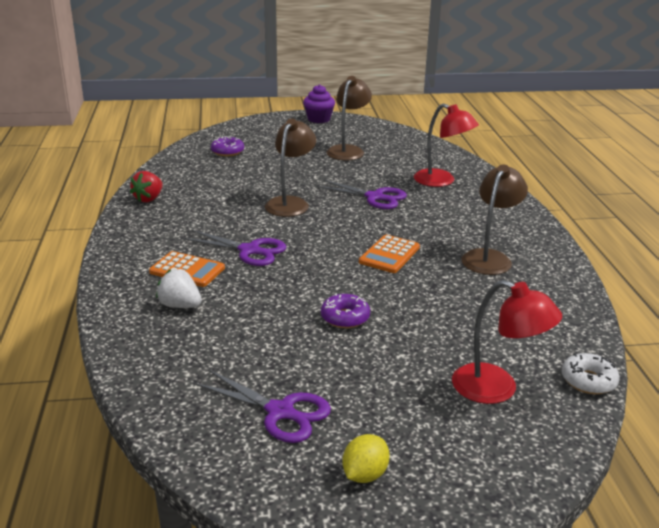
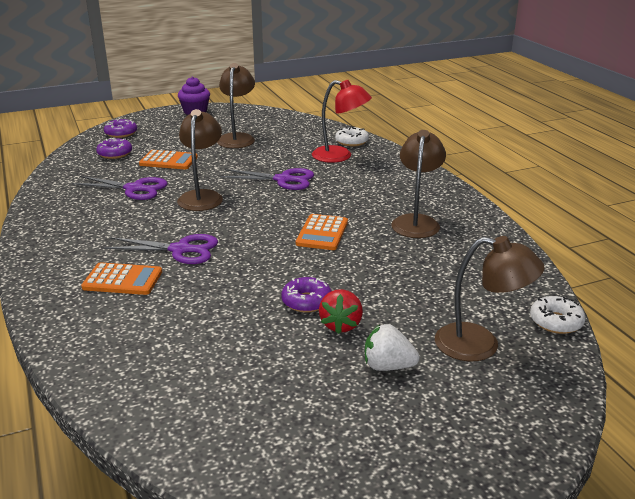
camera: 15 degrees left, 0 degrees up
(148, 199) = (49, 212): red strawberry -> red strawberry (341, 325)
(180, 305) = (130, 318): white strawberry -> white strawberry (388, 366)
(241, 133) = (121, 133): none -> purple donut
(273, 164) = (168, 161): none -> orange calculator
(281, 412) = (284, 409): purple scissors -> purple scissors (134, 189)
(364, 474) = (396, 456): yellow lemon -> none
(460, 168) = (351, 142): none -> white donut
(497, 389) = (480, 345): red lamp -> brown lamp

